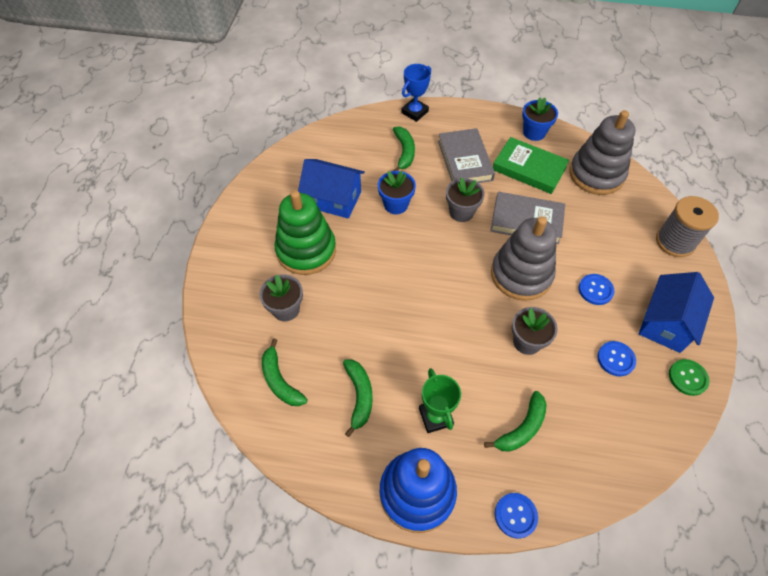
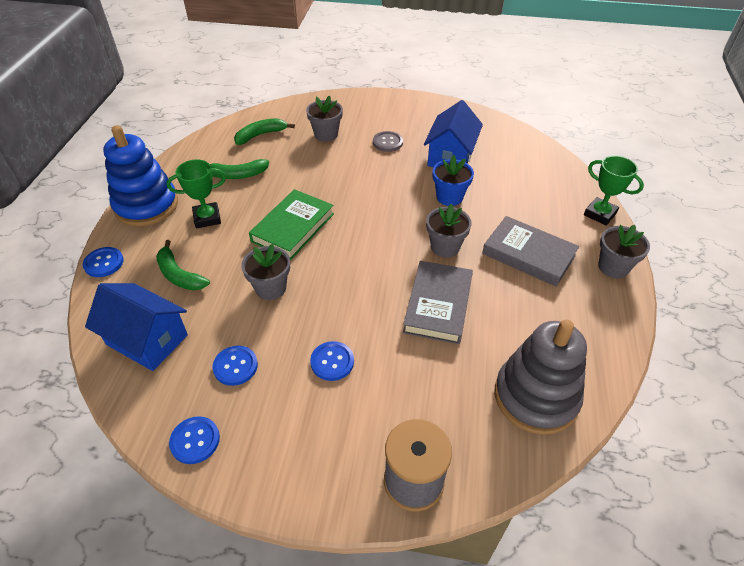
camera: 90 degrees right, 10 degrees down
(306, 250) = (387, 142): green stacking toy -> grey button
(404, 152) = (529, 204): green banana -> none
(414, 112) = (600, 214): blue trophy -> green trophy
(464, 160) = (528, 254): grey book -> grey book turned 45 degrees clockwise
(473, 116) = (613, 267): none -> grey flower pot
(521, 274) = (357, 292): grey stacking toy -> none
(529, 168) = (529, 317): green book -> green book (293, 227)
(534, 132) = (602, 330): blue flower pot -> none
(666, 323) = (276, 434): blue house -> blue house (147, 340)
(687, 378) = (195, 441): green button -> blue button

